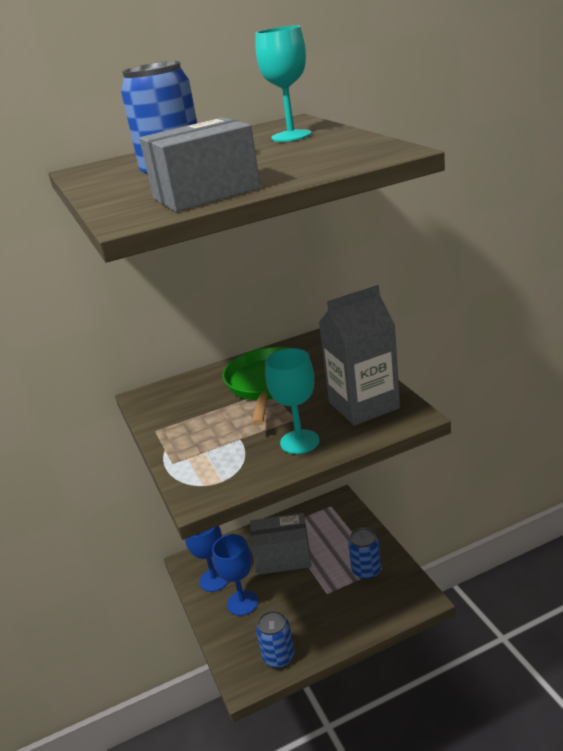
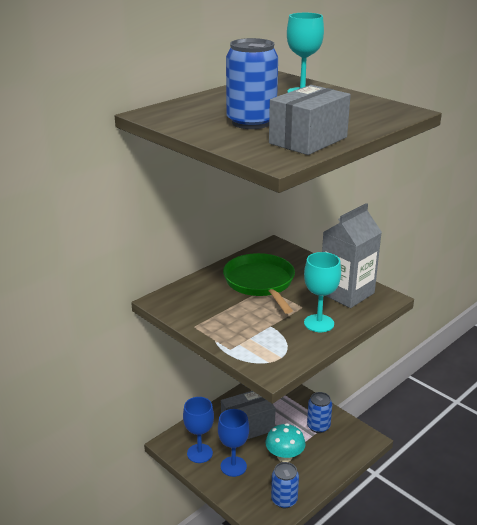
camera: 25 degrees left, 0 degrees up
(307, 602) = (284, 456): none -> turquoise mushroom

